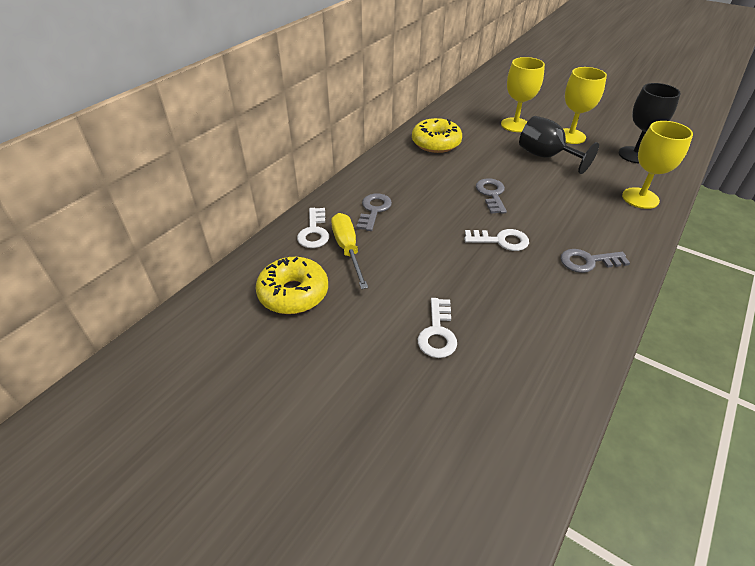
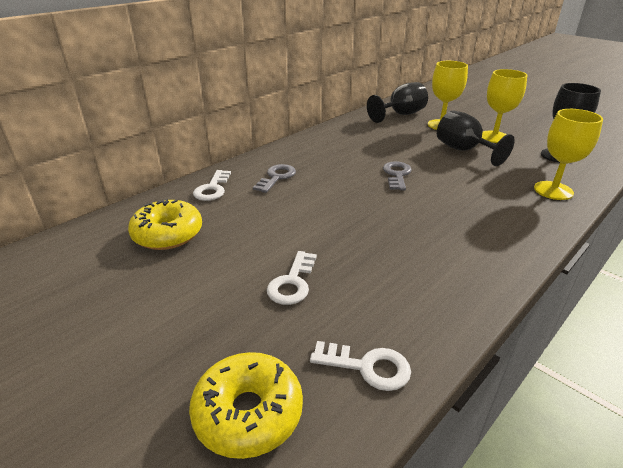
camera: 10 degrees right, 10 degrees down
(348, 249) = (237, 205): yellow screwdriver -> none
(436, 143) = (359, 133): yellow donut -> yellow donut (248, 413)
(470, 114) = (401, 115): none -> black goblet
(501, 240) = (391, 212): white key -> white key (367, 367)
(588, 261) = (478, 238): grey key -> none

